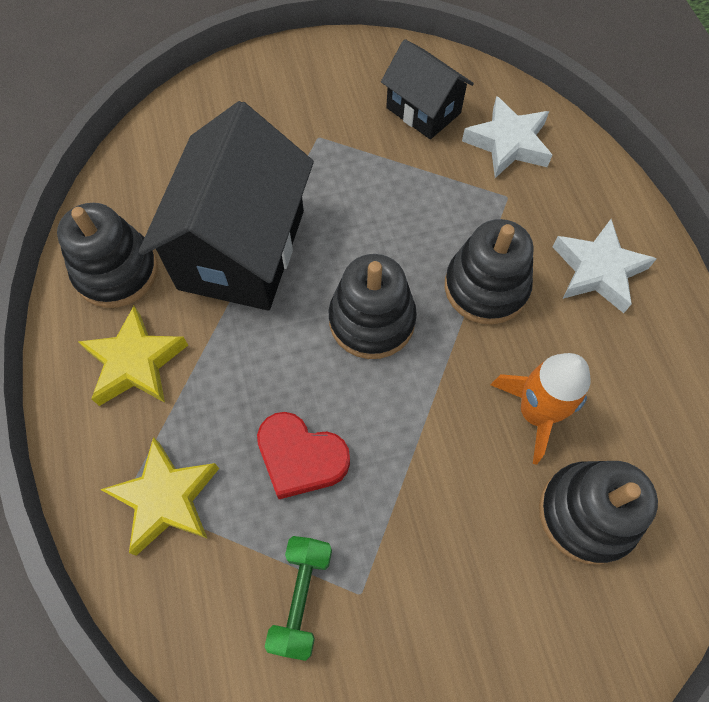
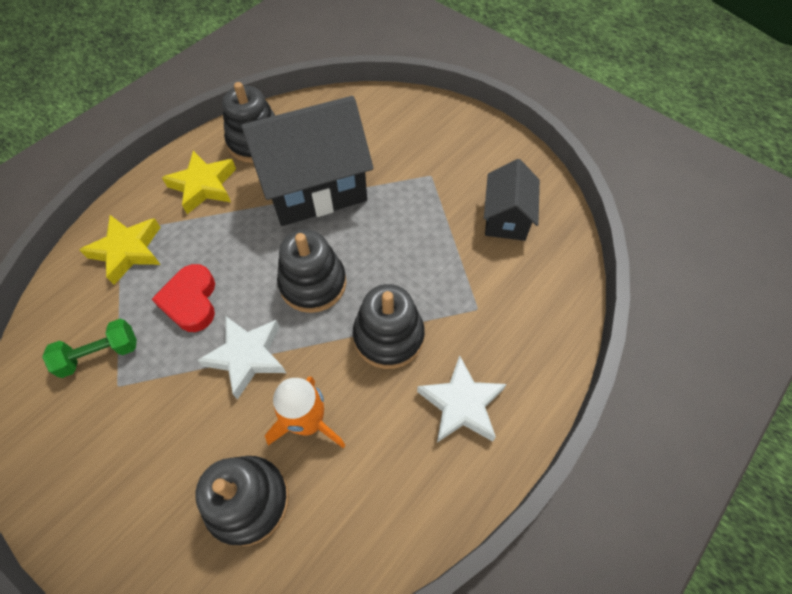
camera: 55 degrees right, 5 degrees down
(508, 143) = (525, 284): white star -> white star (247, 357)

